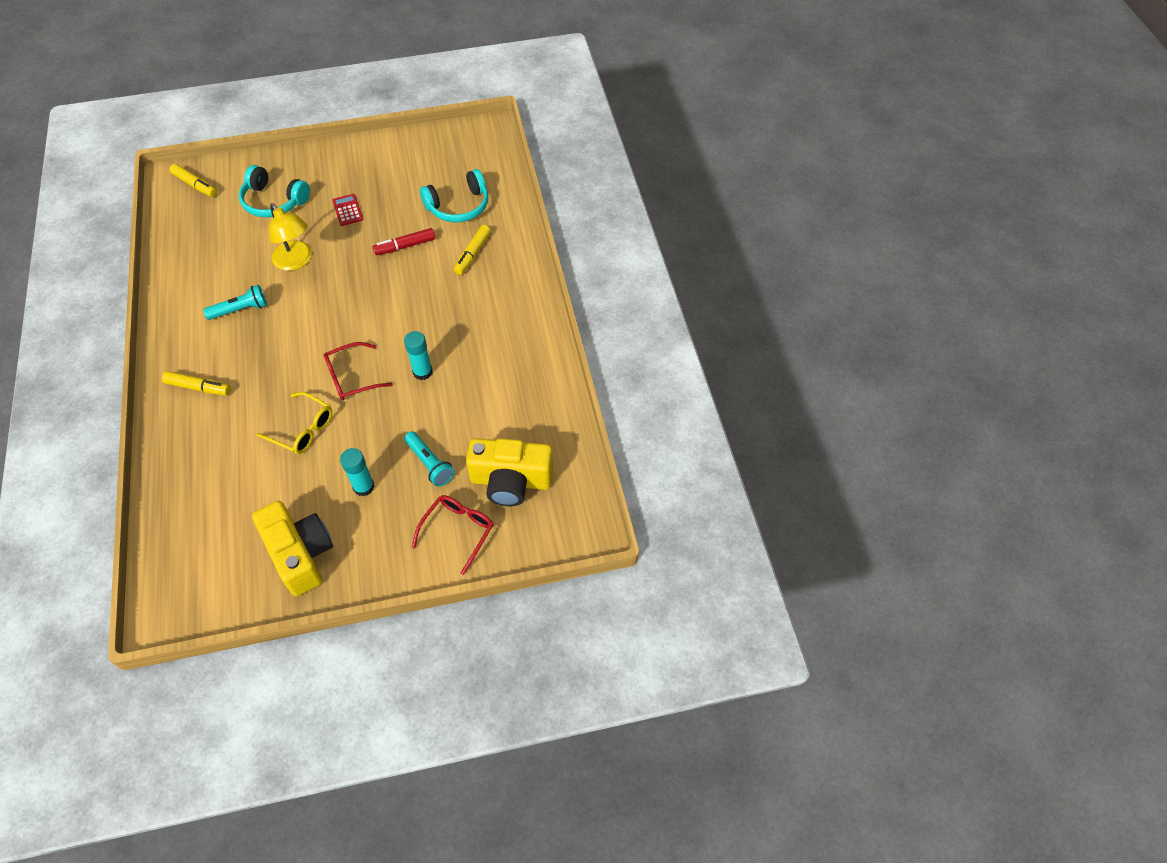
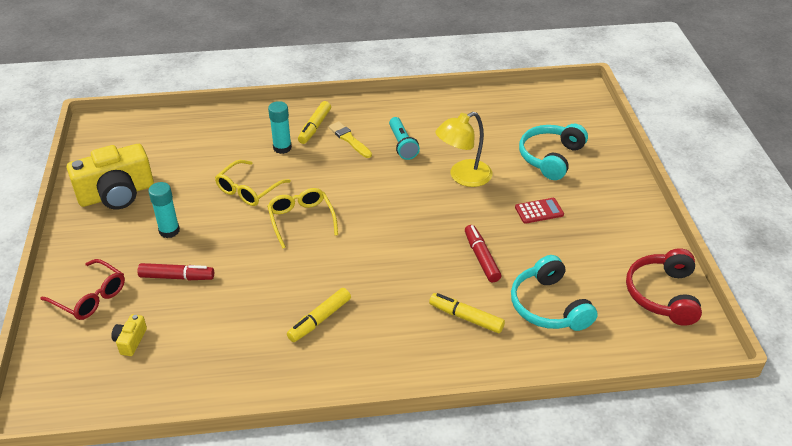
camera: 95 degrees right, 15 degrees down
(195, 185) = (571, 106): yellow marker -> yellow marker (319, 320)
(225, 354) = (349, 139): none -> yellow brush
(351, 378) = (301, 220): red glasses -> yellow glasses
(422, 372) = (295, 272): turquoise glue stick -> turquoise glue stick (282, 148)
(430, 464) = (177, 277): turquoise flashlight -> red marker
(445, 144) = (663, 295): none -> red headphones
(511, 481) = (130, 341): yellow camera -> yellow camera, size x0.43

